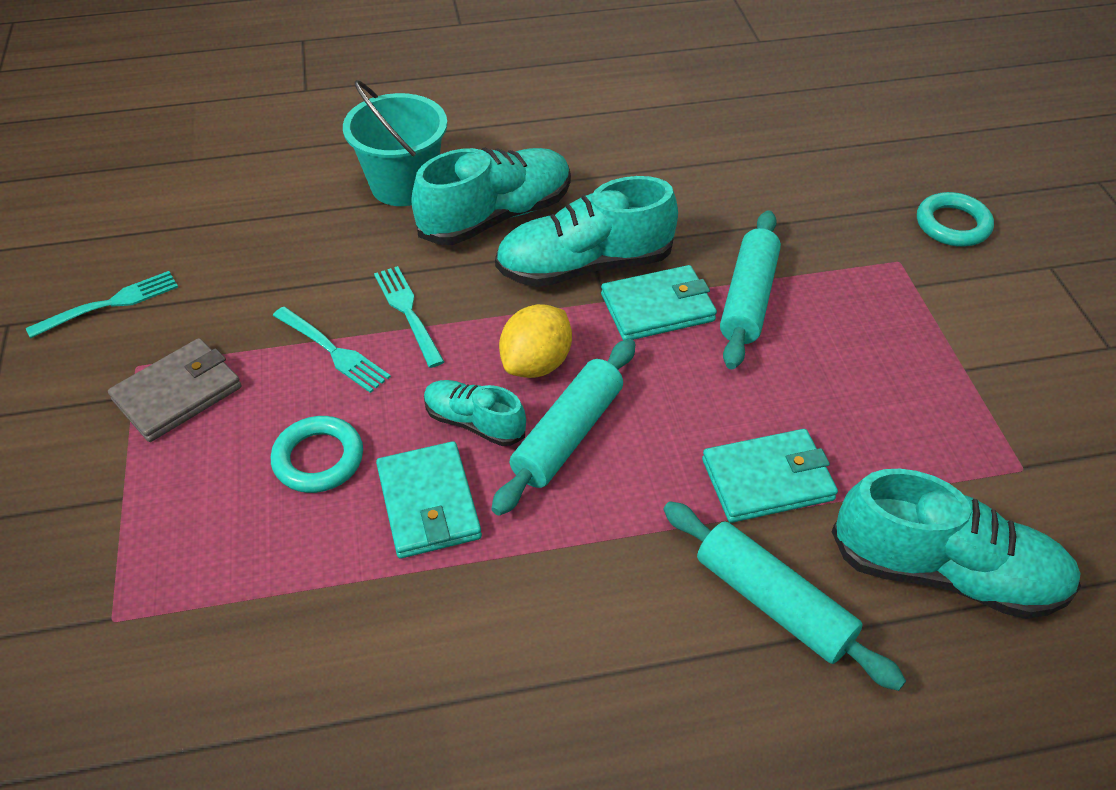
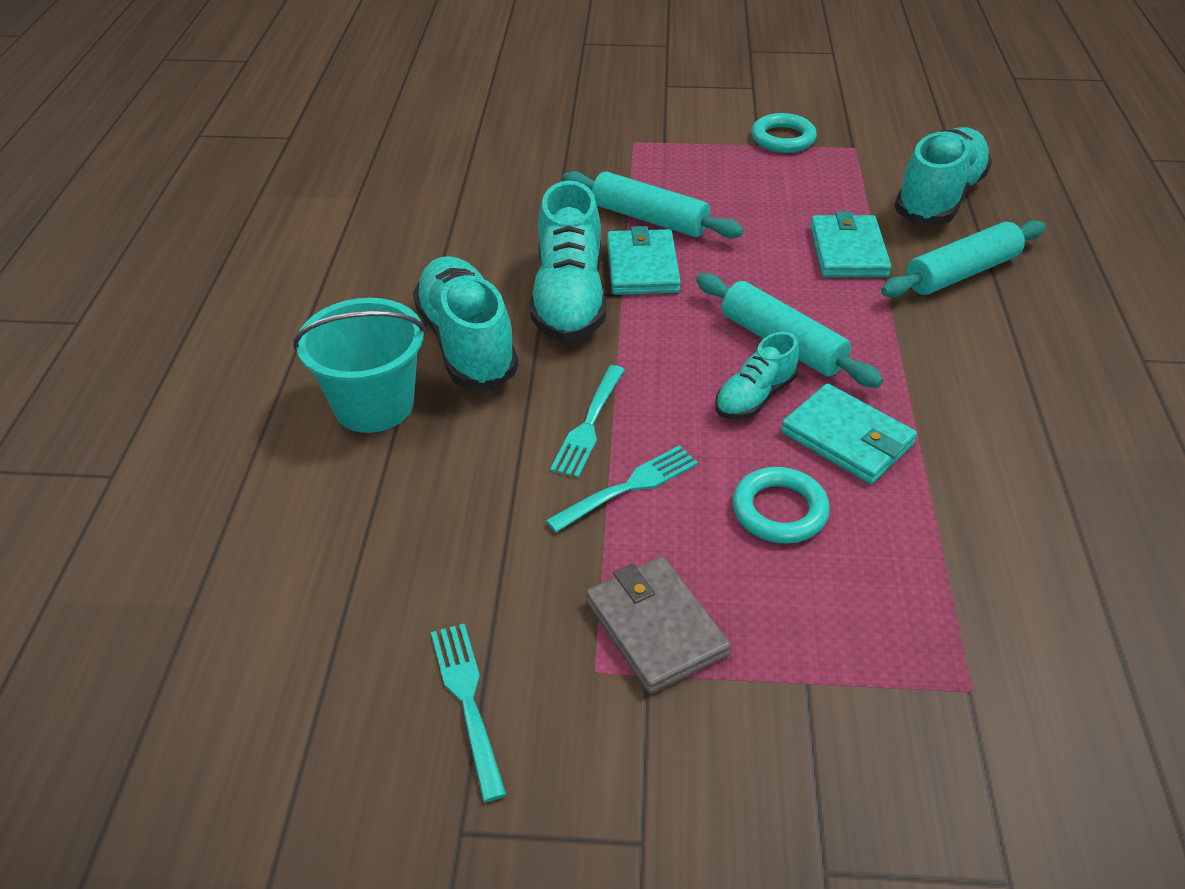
camera: 75 degrees left, 5 degrees down
(408, 312) = (589, 424): turquoise fork -> turquoise fork turned 60 degrees counterclockwise
(429, 503) = (847, 438): turquoise wallet -> turquoise wallet turned 45 degrees clockwise
(536, 363) = (690, 348): yellow lemon -> none
(952, 225) = (602, 109): turquoise ring -> turquoise ring (783, 138)

